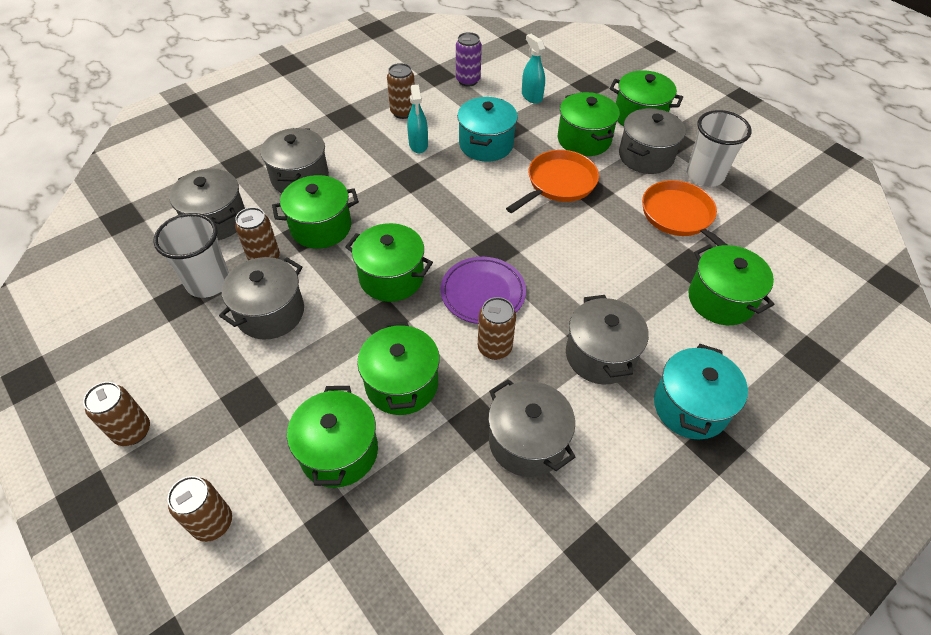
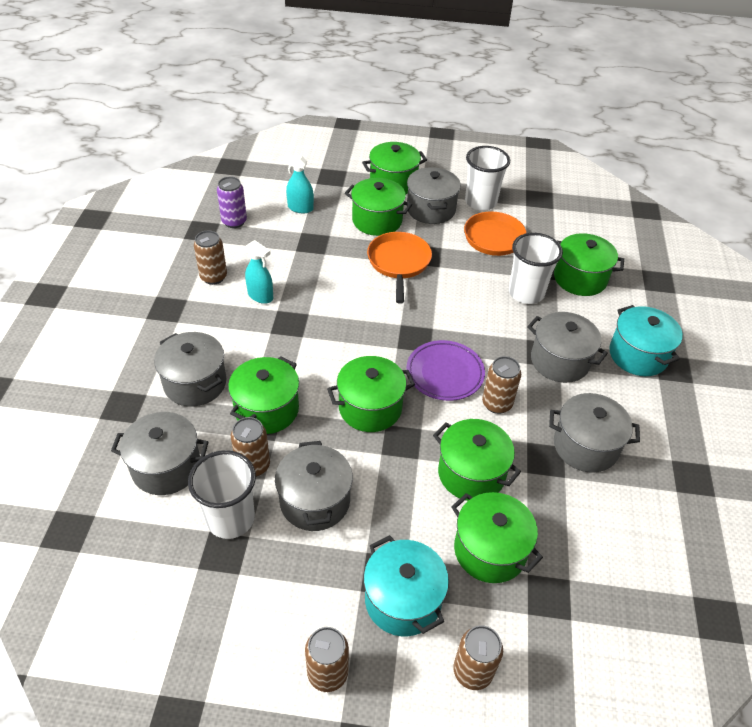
camera: 45 degrees left, 5 degrees down
(486, 144) = (312, 265): turquoise pot -> turquoise pot (403, 600)
(645, 278) = (526, 293): none -> white cup

